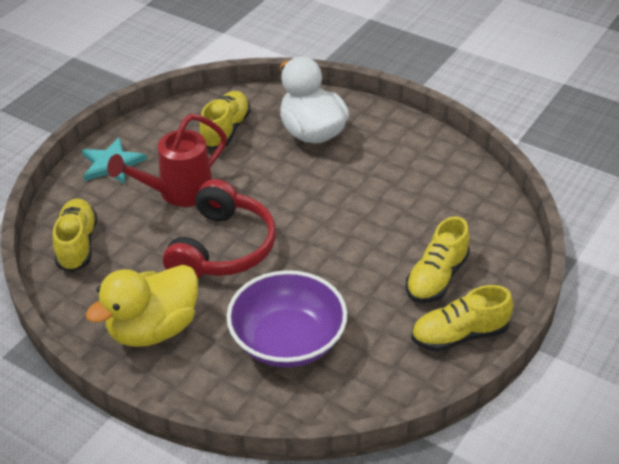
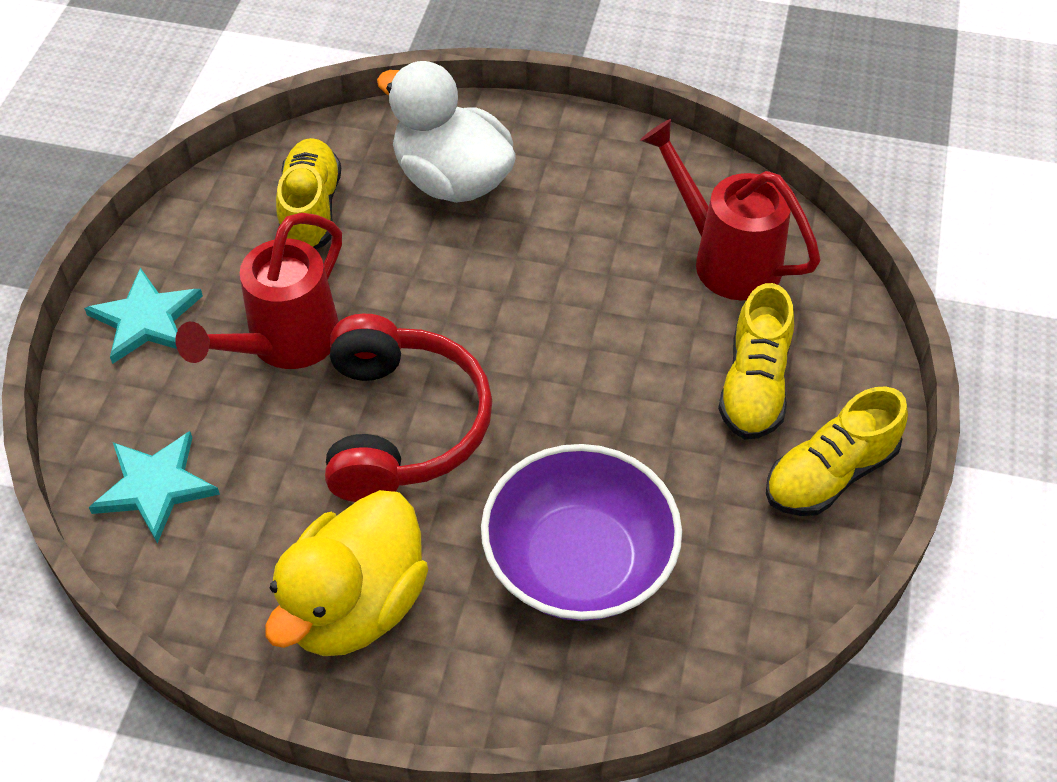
camera: 20 degrees left, 10 degrees up
(77, 244) = (155, 487): yellow shoe -> turquoise star
(453, 208) = (726, 258): none -> red watering can

